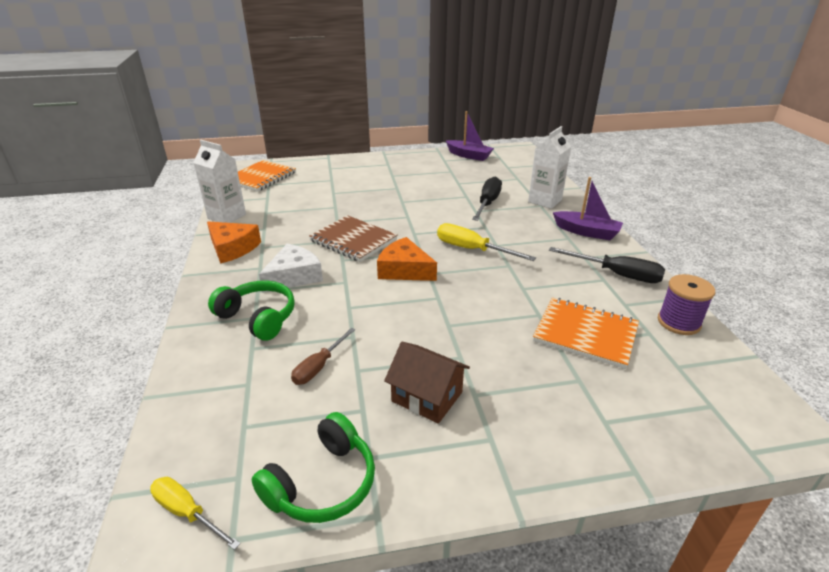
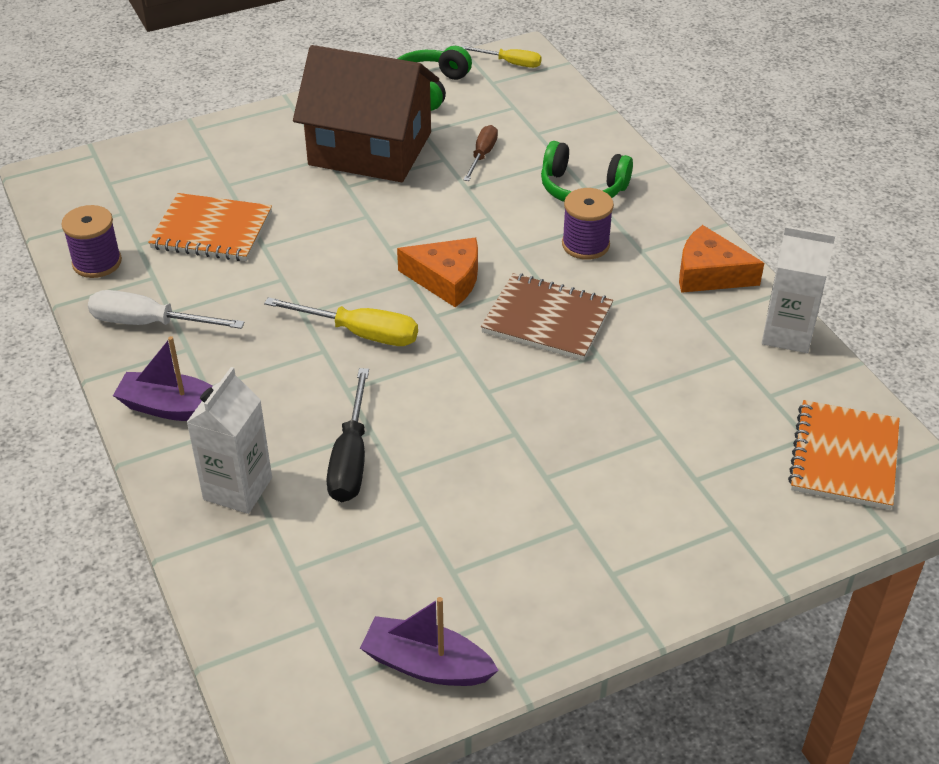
camera: 165 degrees right, 10 degrees up
(294, 276) = (585, 245): white cheese -> purple spool
(427, 396) = (370, 149): brown house -> brown house, size x1.99
(617, 274) = (149, 323): black screwdriver -> white screwdriver

